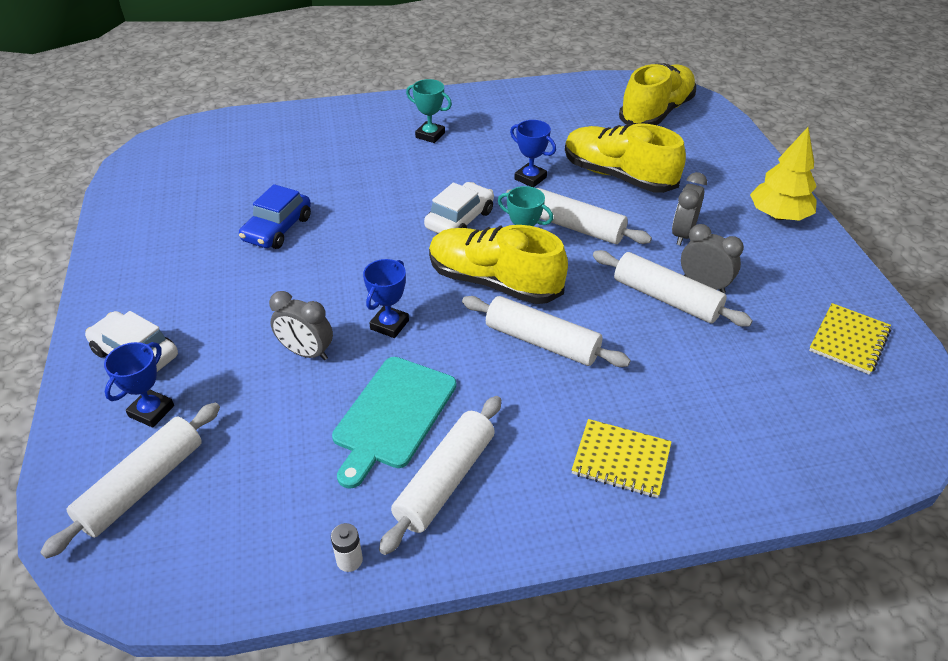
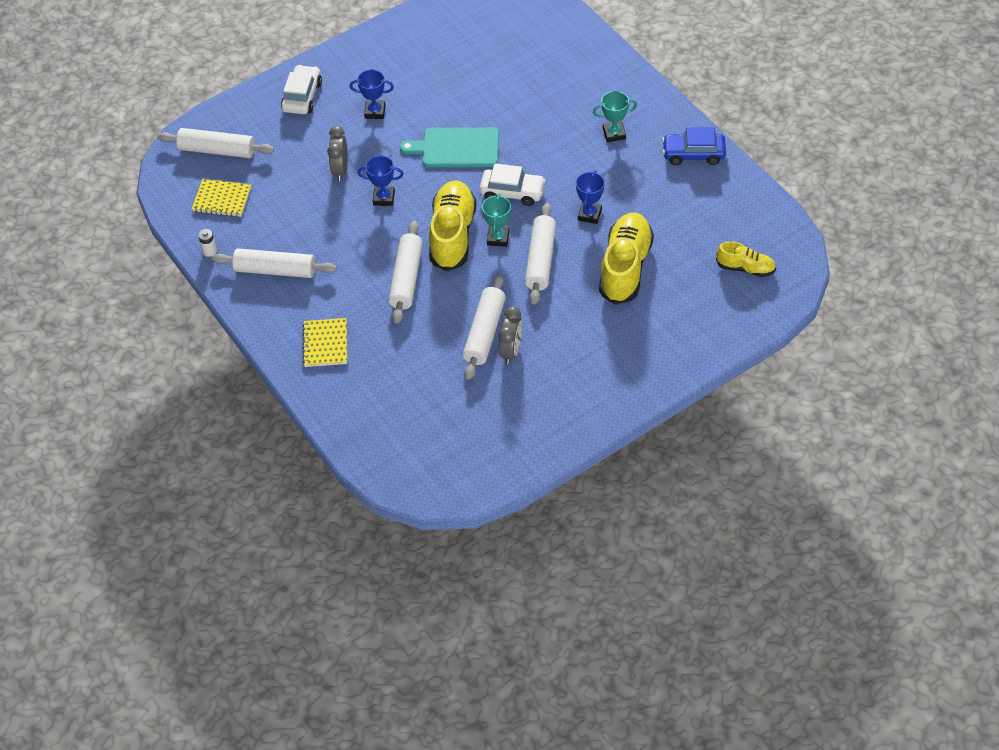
camera: 70 degrees right, 10 degrees up
(151, 411) = (265, 126): blue trophy -> blue trophy (375, 112)
(277, 229) = (447, 101): blue car -> blue car (693, 154)
(393, 415) = (311, 229): turquoise cutting board -> turquoise cutting board (457, 148)
(430, 135) = (614, 134): turquoise trophy -> turquoise trophy turned 75 degrees clockwise
(656, 113) = (745, 268): yellow shoe -> yellow shoe, size x0.54
(682, 234) = (567, 326): grey clock -> none
(778, 216) = (628, 382): yellow tree -> none
(849, 340) = (492, 444): yellow notebook -> yellow notebook (222, 199)

